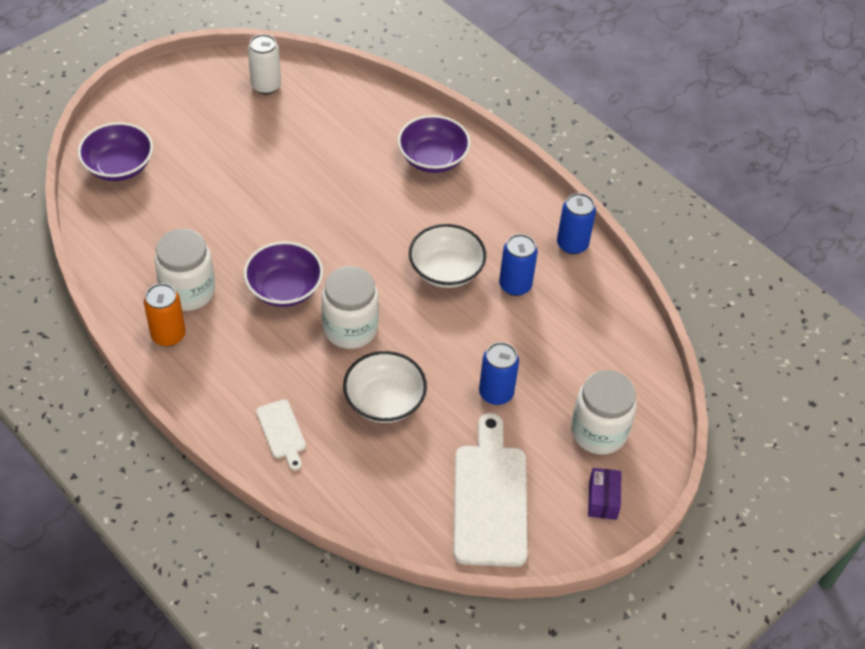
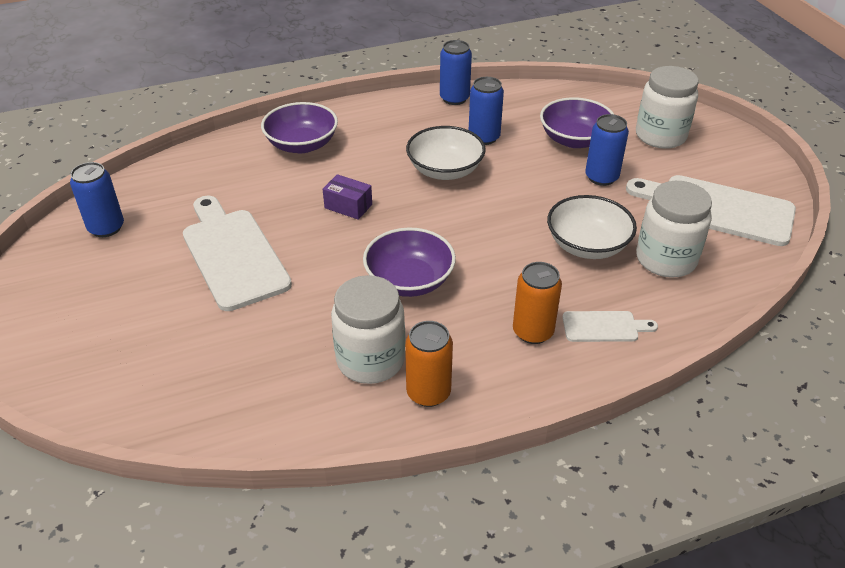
camera: 65 degrees left, 10 degrees down
(119, 166) = (124, 382): purple bowl -> purple bowl (574, 139)
(257, 384) = (533, 332): none -> orange can
(266, 86) = (106, 228): white can -> blue can
(268, 170) = (233, 255): none -> white cutting board
(350, 328) = (487, 246): white jar -> white jar (666, 259)
(603, 500) = (730, 151): purple box -> purple box (348, 206)

